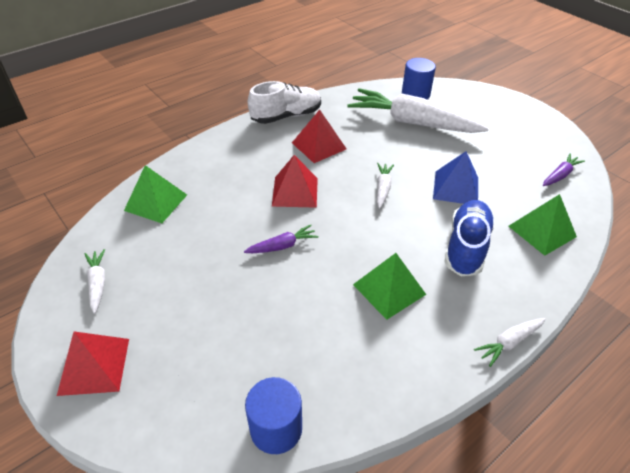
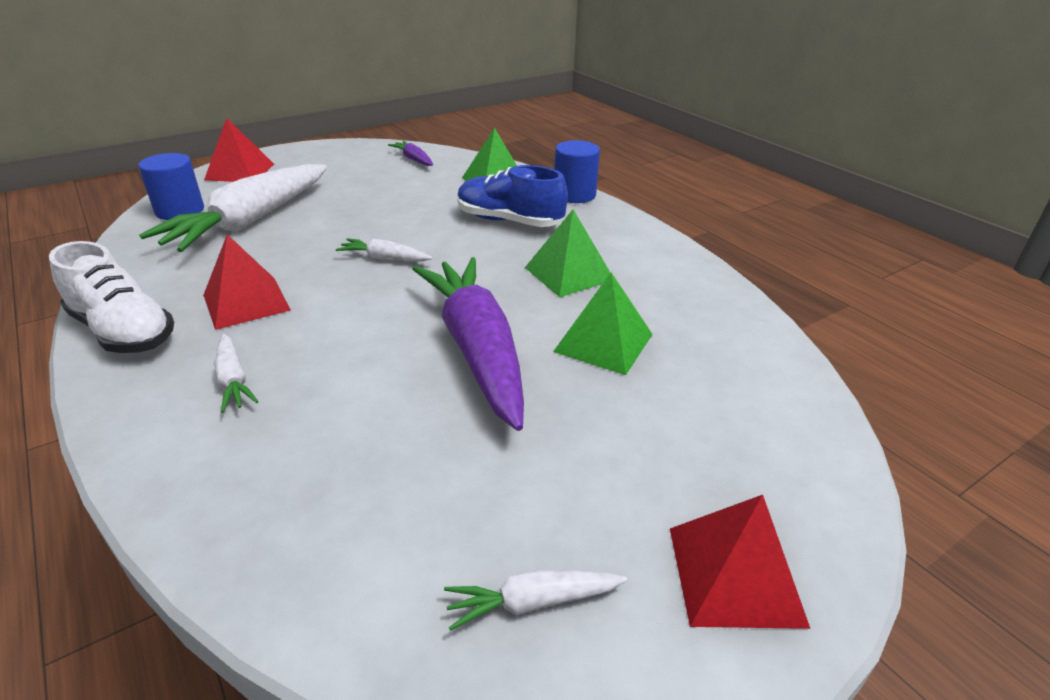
camera: 85 degrees left, 10 degrees down
(156, 202) = (297, 520): green pyramid -> green pyramid (603, 342)
(276, 428) = (780, 366): blue cylinder -> blue cylinder (574, 195)
(282, 246) = (477, 350): purple carrot -> purple carrot, size x2.35
(286, 116) = (123, 331): white shoe -> white shoe turned 150 degrees clockwise
(295, 192) = (355, 332): red pyramid -> red pyramid (240, 171)
(456, 188) = (407, 213): blue pyramid -> none
(509, 342) = (639, 220): white carrot -> white carrot (233, 380)

